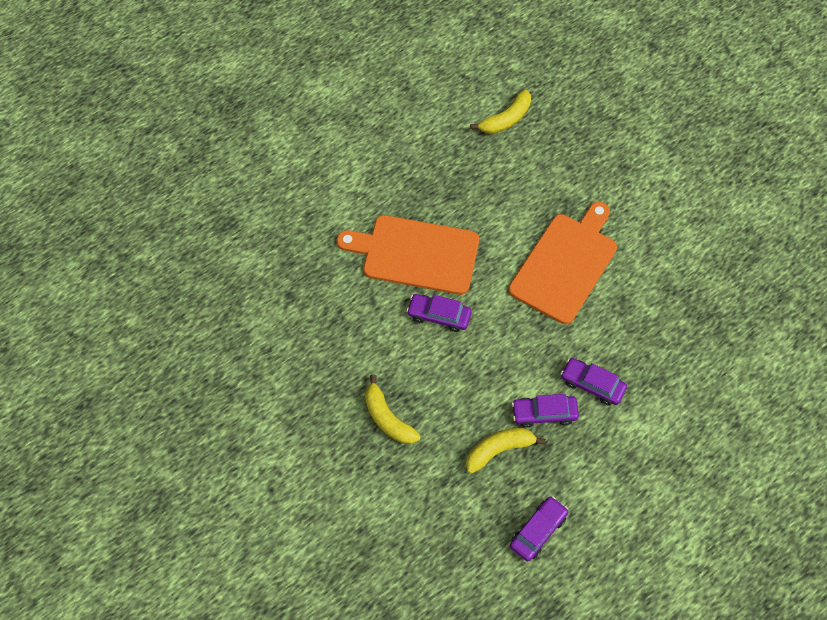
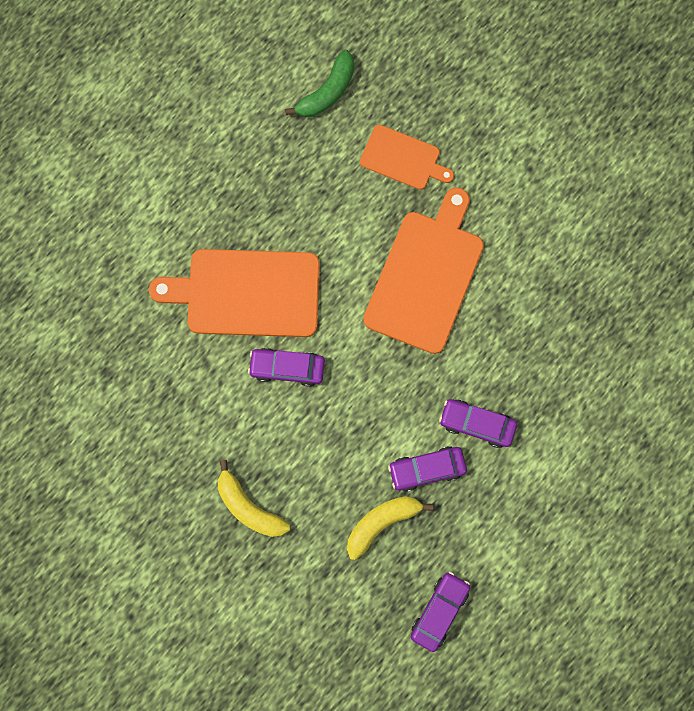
camera: 10 degrees left, 15 degrees up
(506, 119) = (327, 92): yellow banana -> green banana
(559, 175) = (403, 159): none -> orange cutting board

